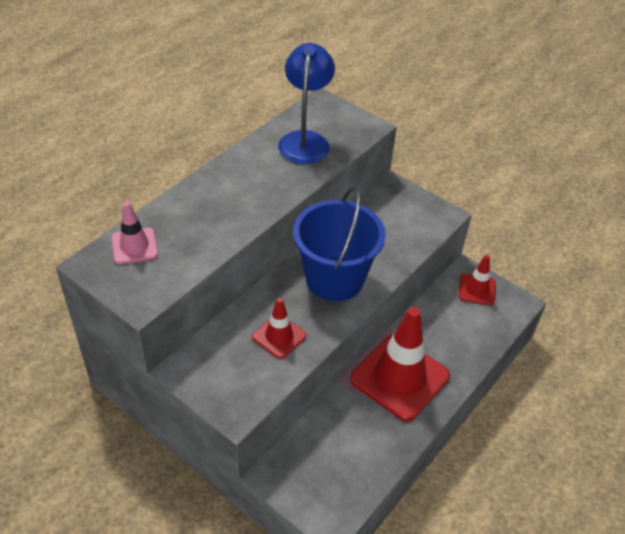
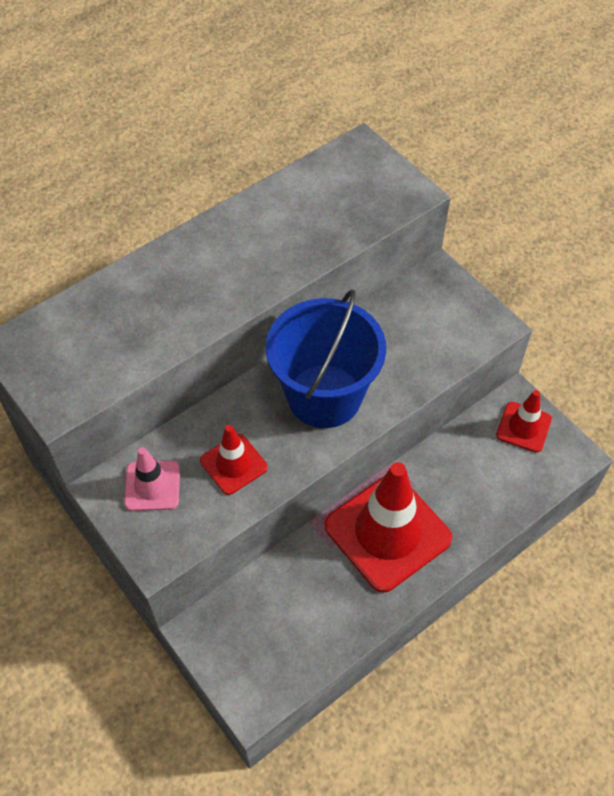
camera: 15 degrees right, 10 degrees up
(134, 246) = (69, 328): pink traffic cone -> pink traffic cone (152, 486)
(305, 140) = (322, 203): blue lamp -> none

